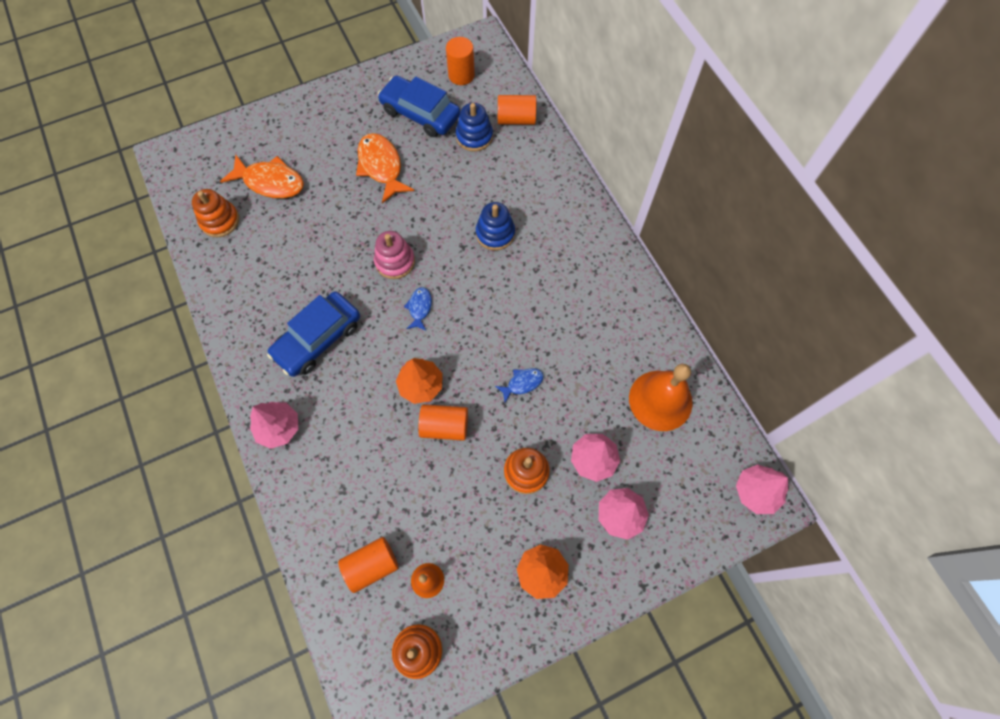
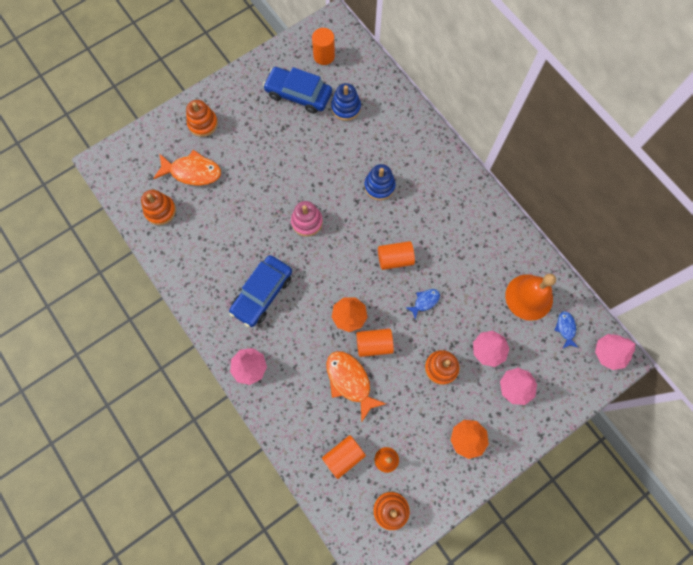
camera: 10 degrees left, 5 degrees up
(297, 129) = (203, 123): none -> orange stacking toy
(381, 167) = (278, 145): orange fish -> orange fish (350, 381)
(419, 308) = (334, 256): blue fish -> blue fish (565, 328)
(516, 119) = (376, 87): orange cylinder -> orange cylinder (395, 259)

